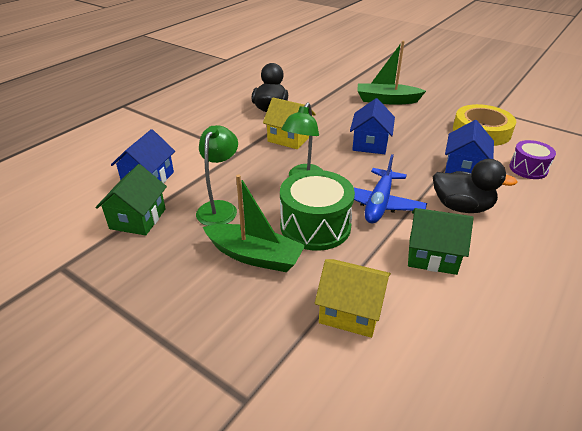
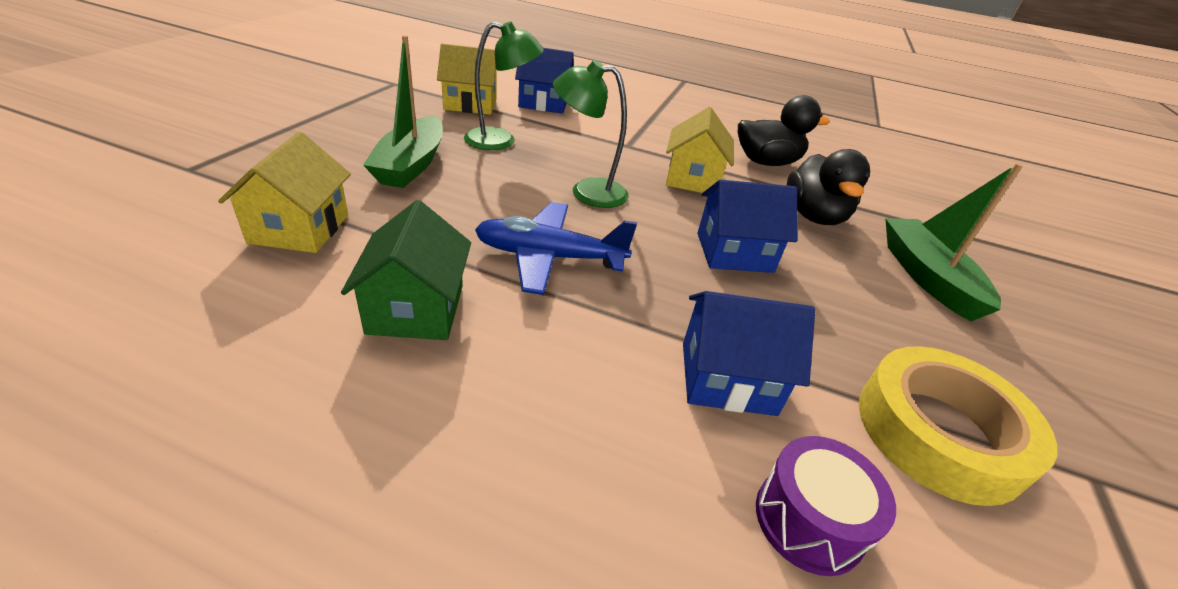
camera: 70 degrees right, 0 degrees up
(138, 219) = (470, 104): green house -> yellow house
(315, 226) = (477, 202): green drum -> none
(461, 207) = (572, 360): black duck -> black duck (814, 216)

